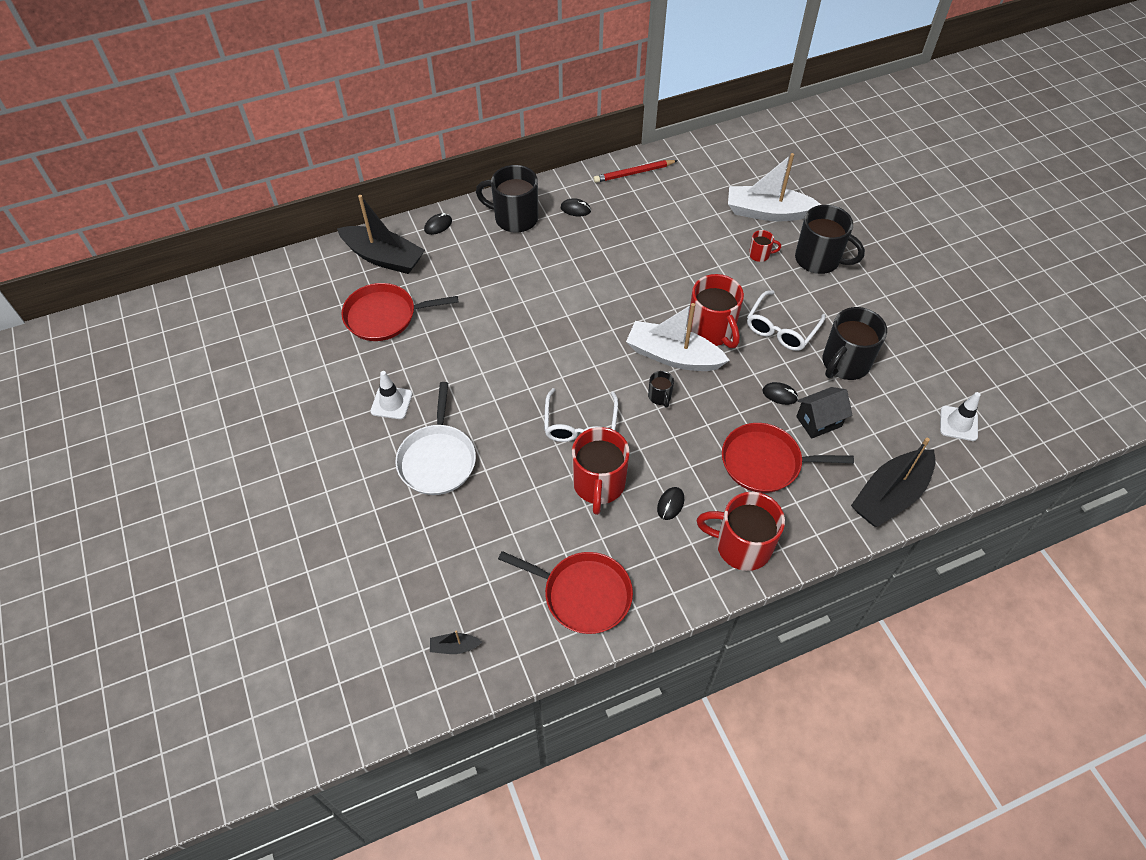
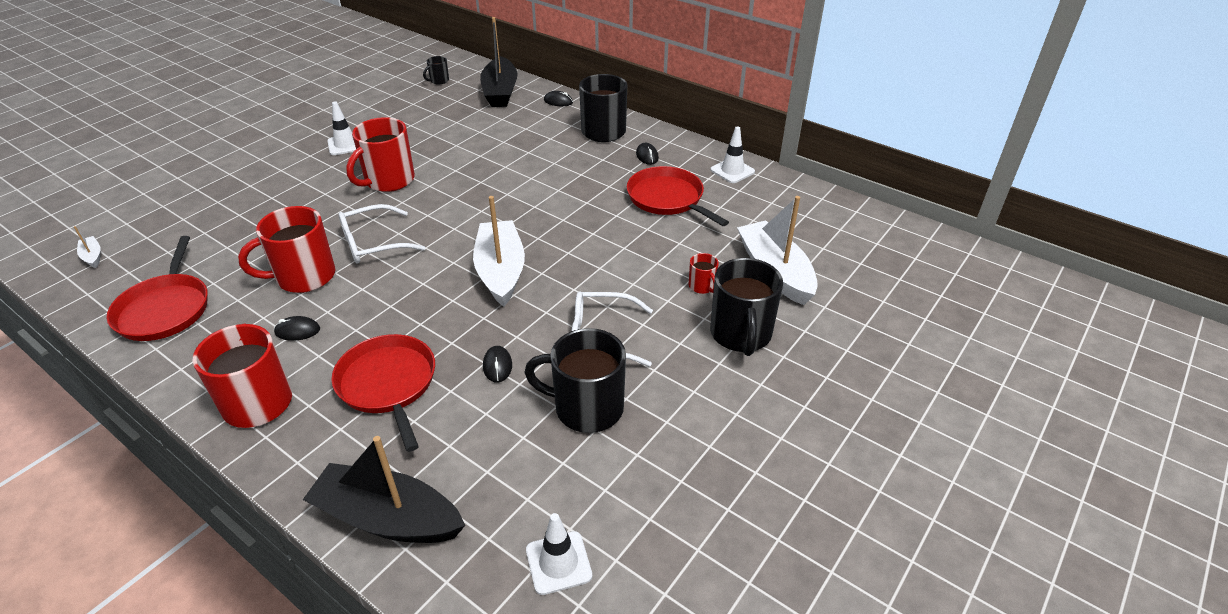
camera: 60 degrees right, 15 degrees down
(384, 316) = (437, 112): red pan -> red pan (668, 199)
(437, 459) = (295, 184): white pan -> none
(455, 647) = (92, 256): black boat -> white boat
(633, 173) = (732, 171): red pencil -> white traffic cone
(660, 397) = (439, 280): black mug -> black mug (439, 81)
(712, 330) = (557, 286): red mug -> red mug (388, 181)
(818, 421) = (476, 412): black house -> none

